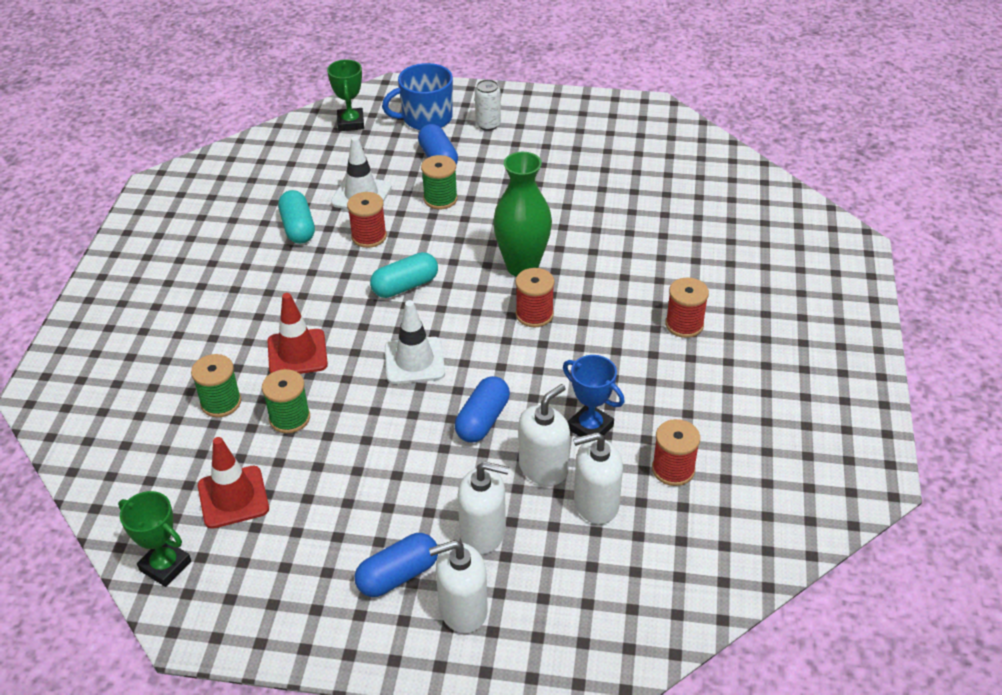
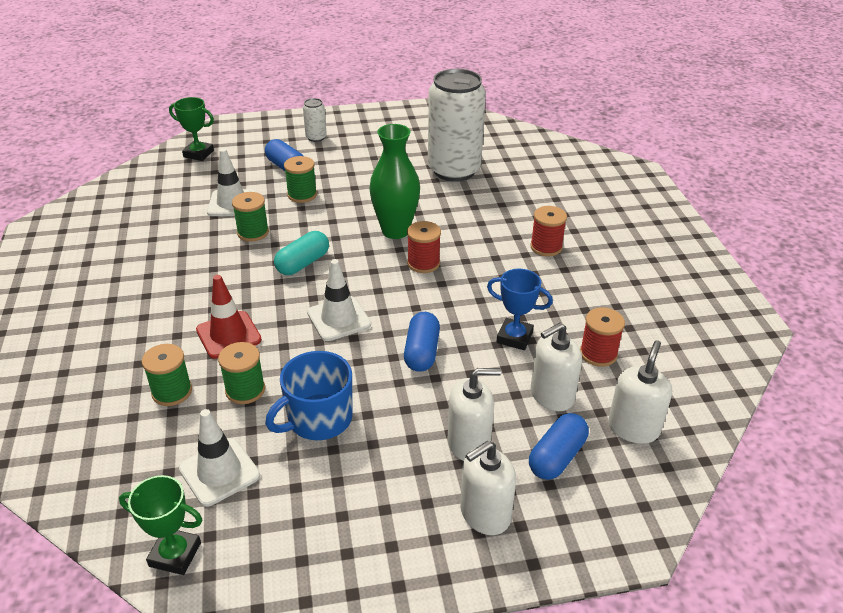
camera: 20 degrees left, 5 degrees down
(233, 497) = (219, 472): red traffic cone -> white traffic cone
(298, 228) = (185, 237): turquoise capsule -> none
(351, 123) = (198, 154): green trophy -> green trophy turned 45 degrees counterclockwise
(369, 236) = (253, 232): red spool -> green spool
(398, 575) = (411, 500): blue capsule -> blue capsule (557, 457)
(426, 118) = (262, 141): blue mug -> blue mug (318, 419)
(543, 468) = (493, 378): white soap dispenser -> white soap dispenser (633, 428)
(627, 200) = (454, 170): none -> white can

